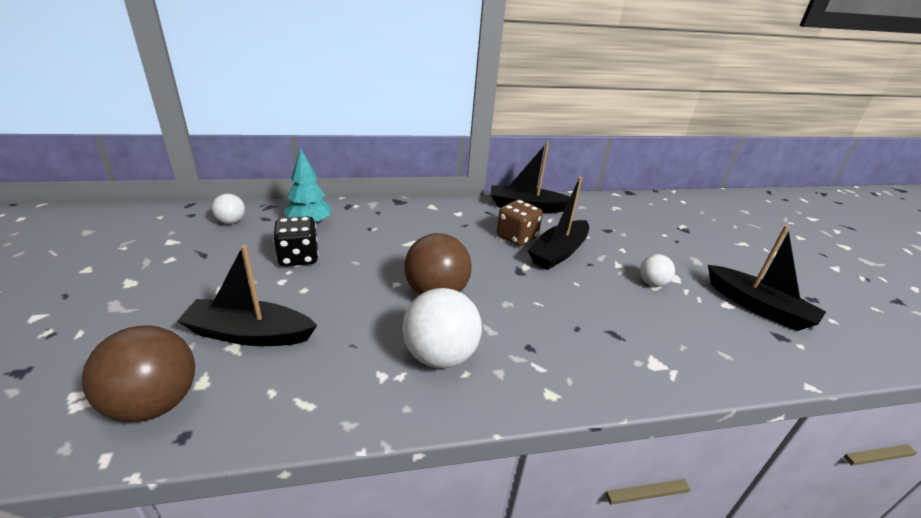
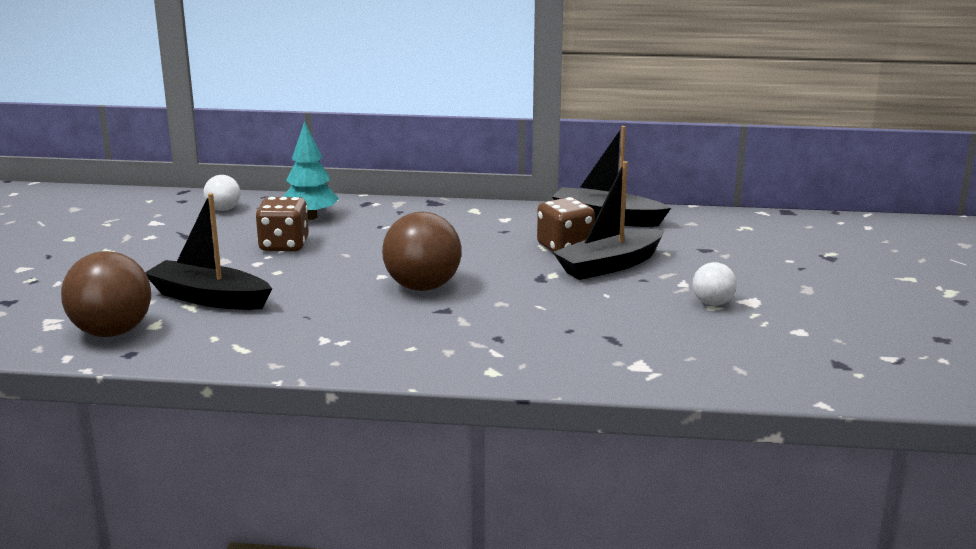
camera: 20 degrees right, 10 degrees down
(298, 257) = (284, 245): black dice -> brown dice
(440, 355) = (393, 332): white ball -> none
(758, 307) = (843, 337): black boat -> none

